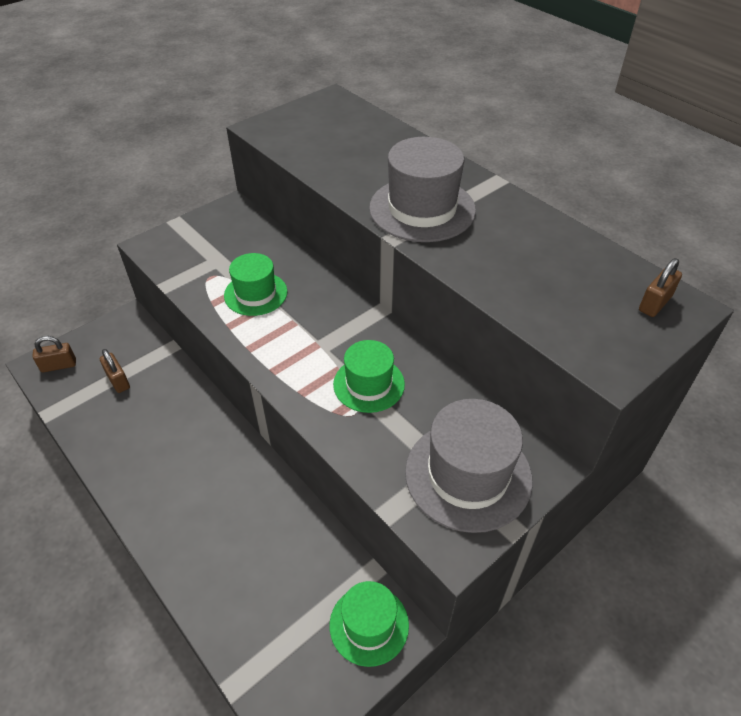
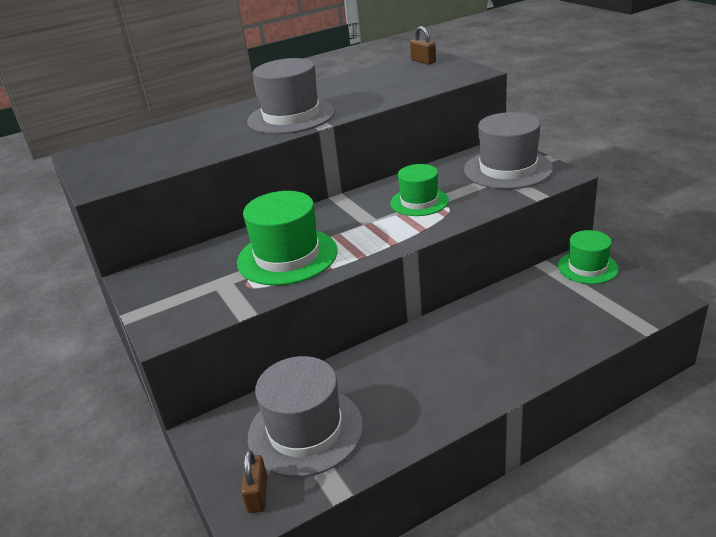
camera: 75 degrees left, 15 degrees down
(118, 380) = (305, 430): brown padlock -> grey hat
(255, 293) = (287, 256): green hat -> green hat, size x1.58

